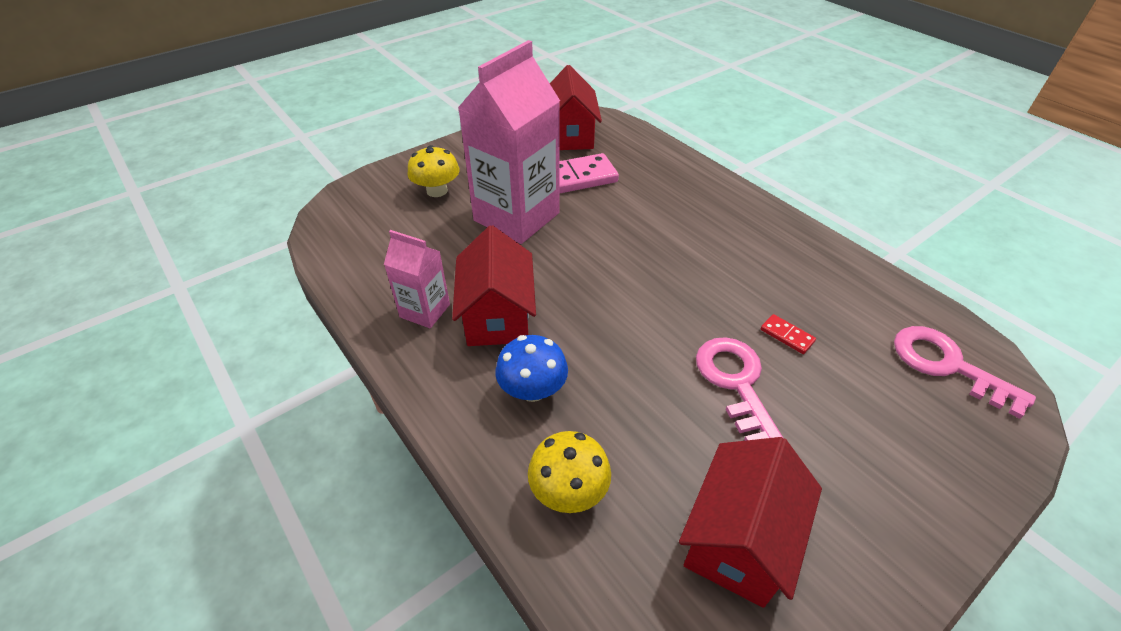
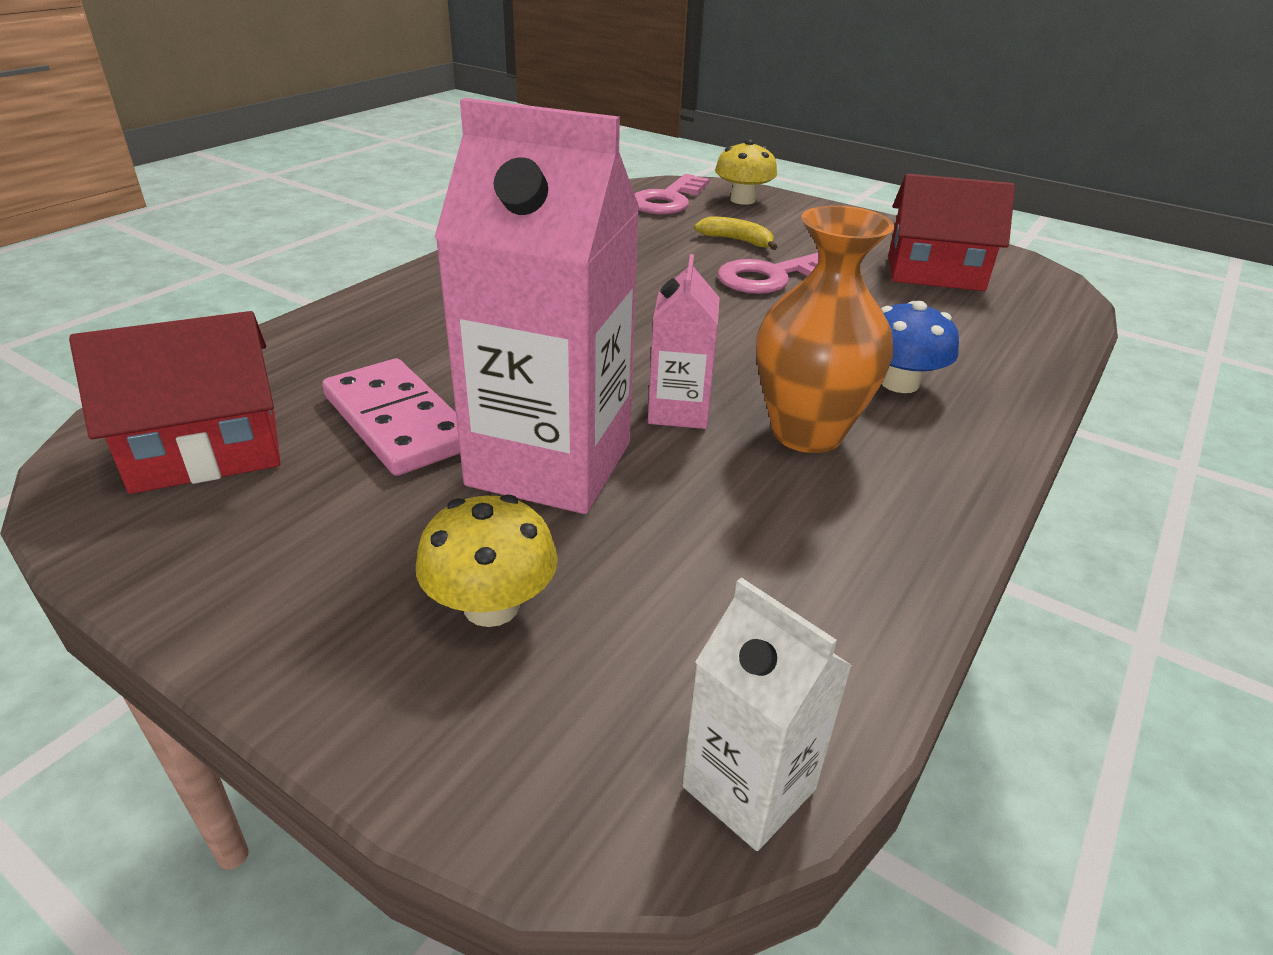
camera: 110 degrees left, 10 degrees down
(322, 229) = (749, 788): none -> white carton
(425, 311) = (859, 507): pink carton -> pink carton (679, 411)
(497, 315) = (807, 433): red house -> orange vase
(569, 490) = (989, 345): yellow mushroom -> yellow mushroom (742, 200)
(787, 335) = (683, 255): red domino -> none
(828, 387) = (737, 241): none -> yellow banana

